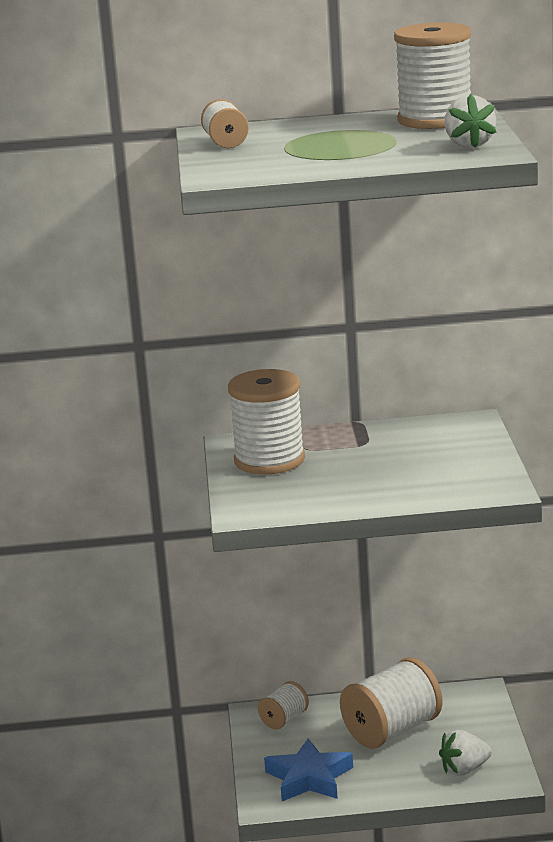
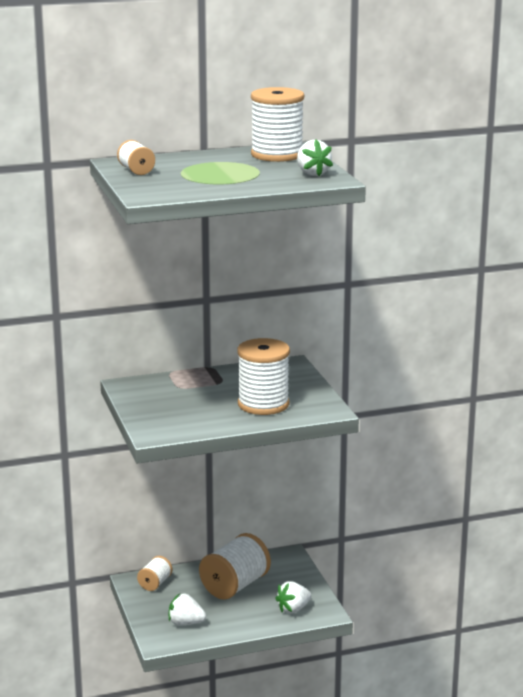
camera: 15 degrees left, 0 degrees up
(269, 460) = (157, 396): white spool -> white spool (263, 404)
(309, 778) = (185, 623): blue star -> white strawberry

